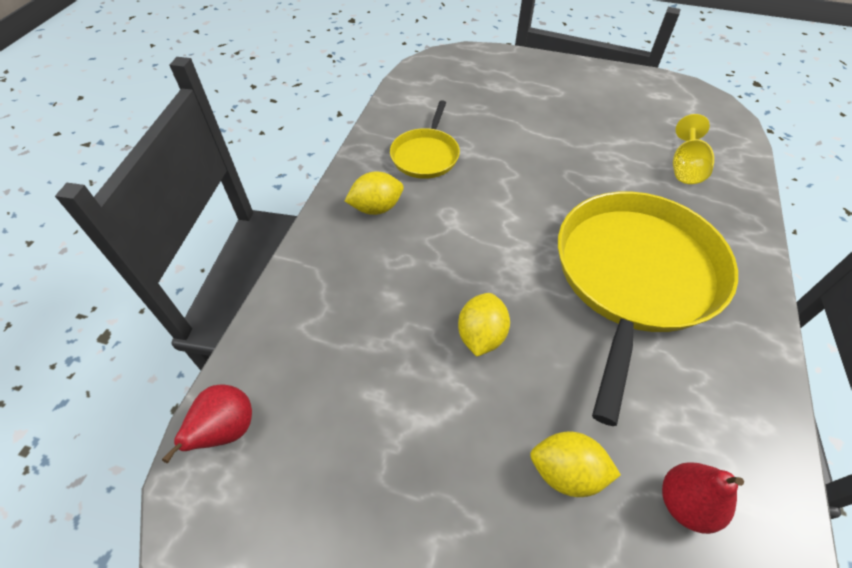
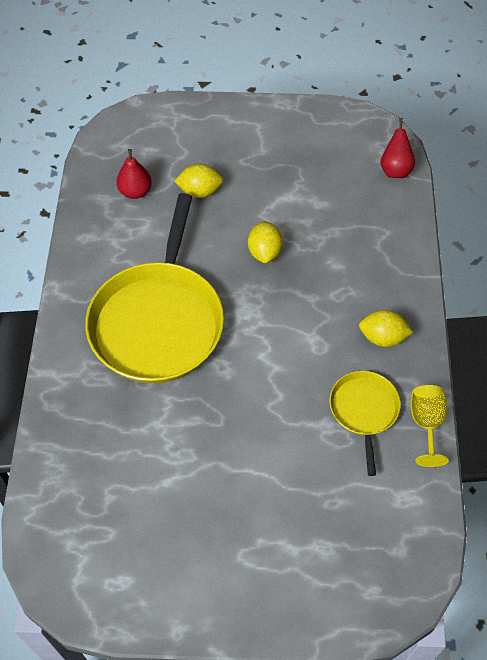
camera: 165 degrees right, 5 degrees up
(376, 208) = (382, 337): yellow lemon -> yellow lemon turned 45 degrees clockwise
(685, 167) = (102, 457): yellow goblet -> yellow goblet (426, 423)

